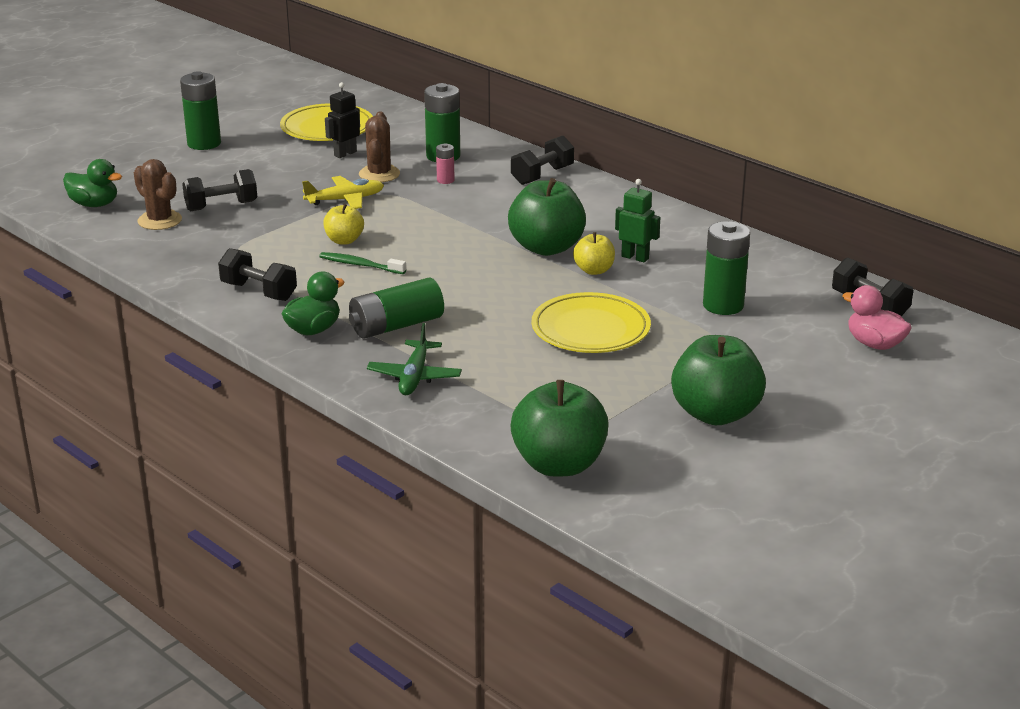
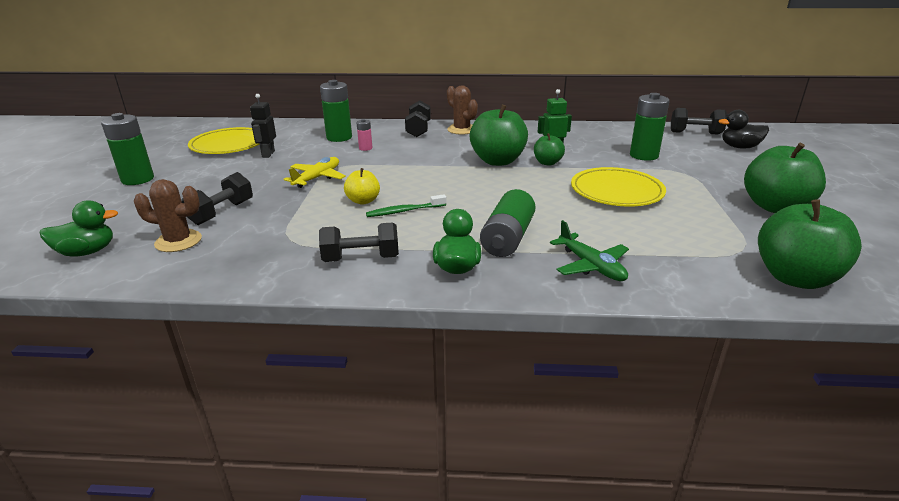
camera: 40 degrees left, 0 degrees up
(379, 174) = (314, 158): brown cactus -> brown cactus (461, 130)
(594, 270) = (547, 163): yellow apple -> green apple
(874, 344) = (739, 147): pink duck -> black duck

